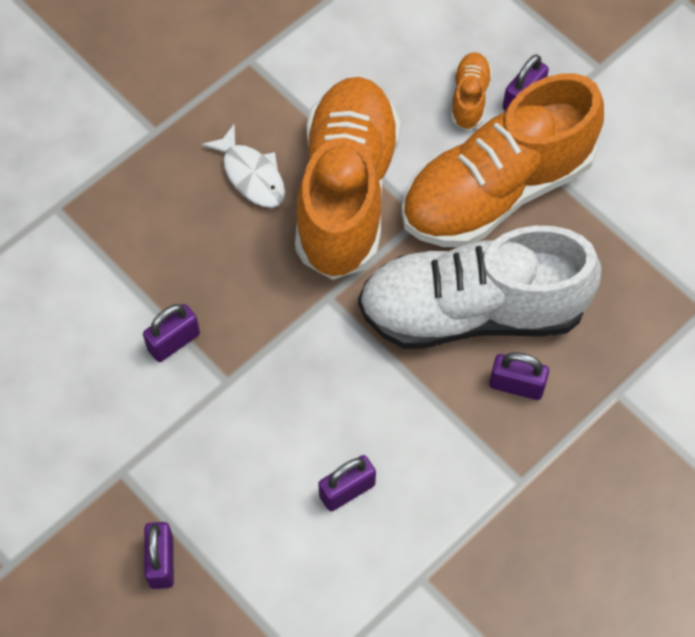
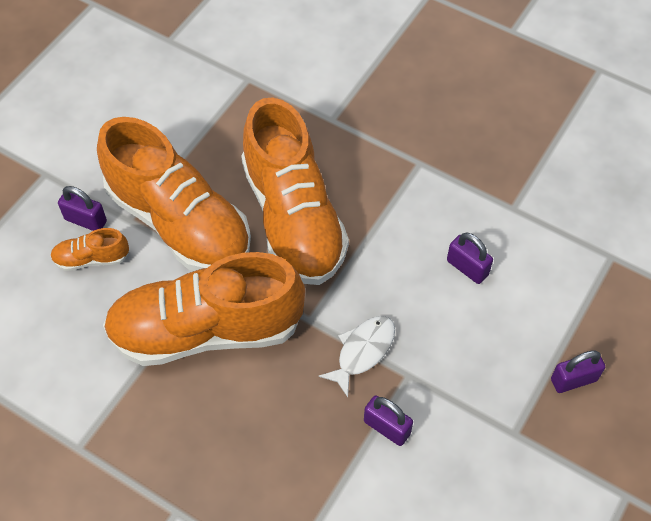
camera: 105 degrees left, 5 degrees down
(251, 175) = (206, 411): white fish -> white fish (362, 352)
(472, 311) = (293, 218): white shoe -> orange shoe
(516, 385) = (346, 179): purple padlock -> none

